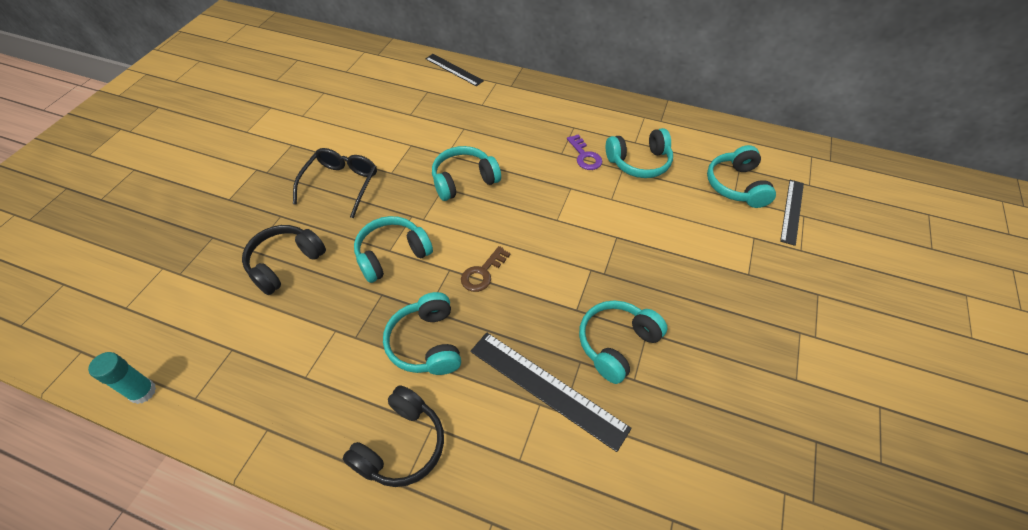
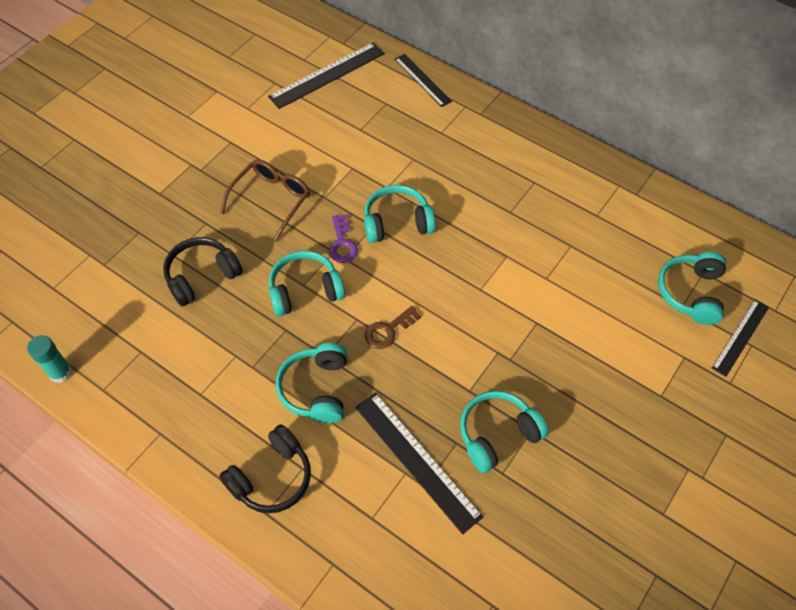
camera: 15 degrees right, 5 degrees up
(341, 184) = (271, 200): black glasses -> brown glasses
(369, 79) = (327, 75): none -> black ruler
(585, 156) = (535, 221): purple key -> purple key (342, 243)
(639, 162) = (592, 241): turquoise headphones -> none

